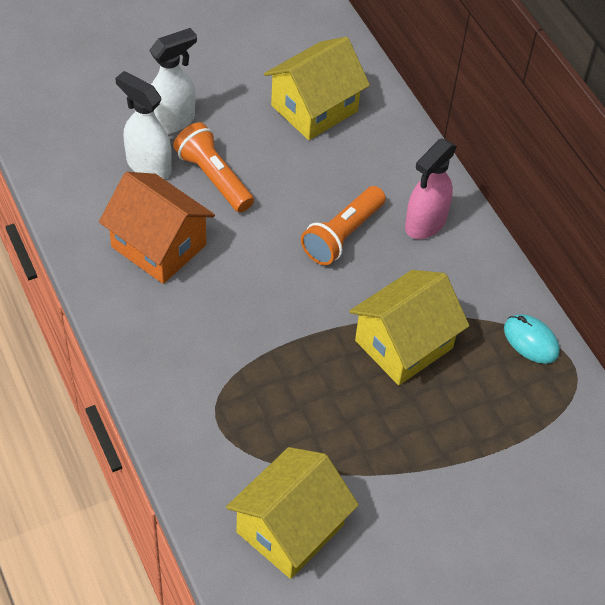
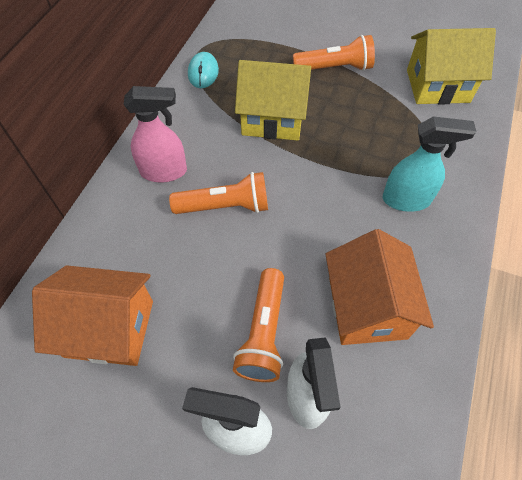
camera: 130 degrees left, 5 degrees up
(204, 357) = (406, 200): none -> turquoise spray bottle
(314, 108) = (109, 328): yellow house -> orange house
(418, 460) = (335, 68): none -> orange flashlight

